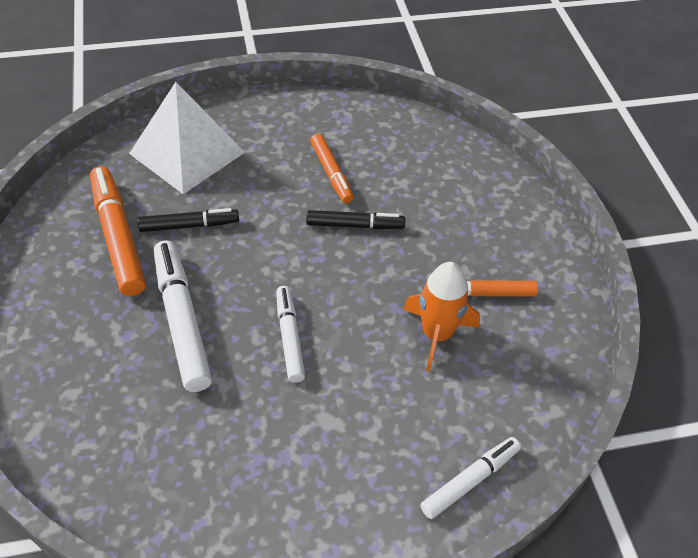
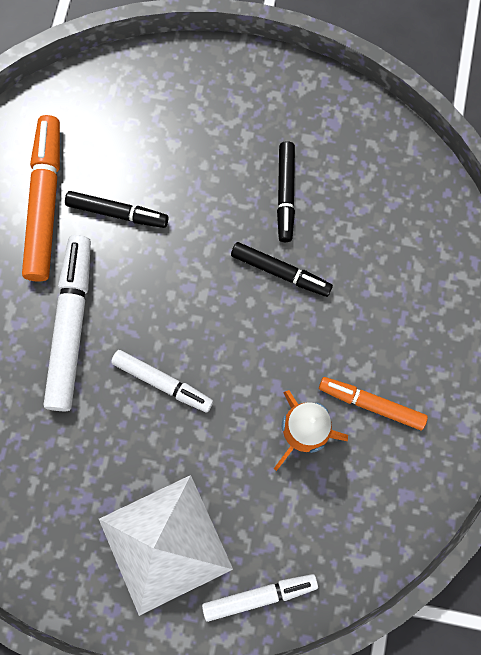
camera: 25 degrees right, 25 degrees up
(187, 152) = (148, 114): white pyramid -> white pyramid (165, 543)
(290, 337) = (162, 382): white marker -> white marker turned 105 degrees clockwise
(331, 173) = (285, 194): orange marker -> black marker

